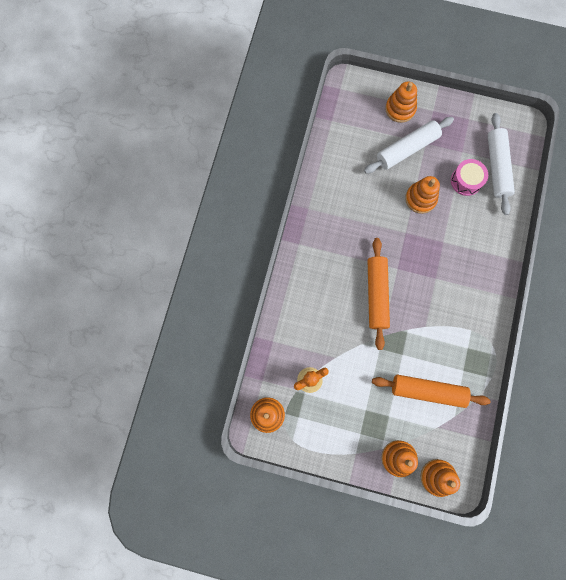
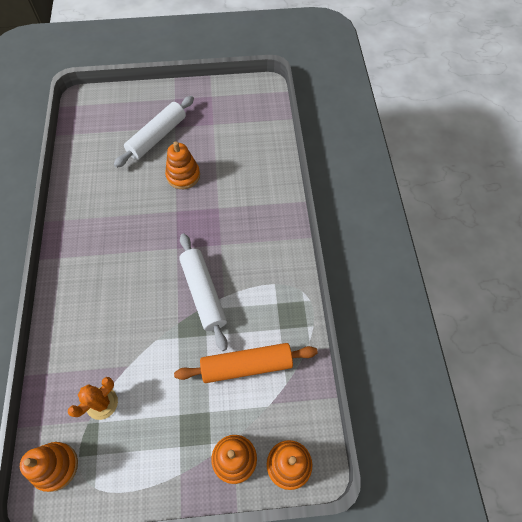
camera: 20 degrees left, 15 degrees down
(376, 294) = (160, 281): orange rolling pin -> none
(400, 109) = (141, 106): orange stacking toy -> none
(466, 181) = (224, 147): pink drum -> none
(497, 167) = (251, 127): white rolling pin -> white rolling pin (203, 293)

